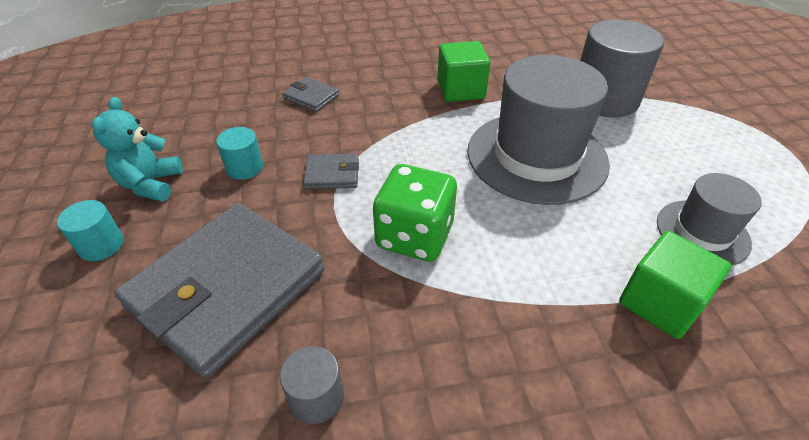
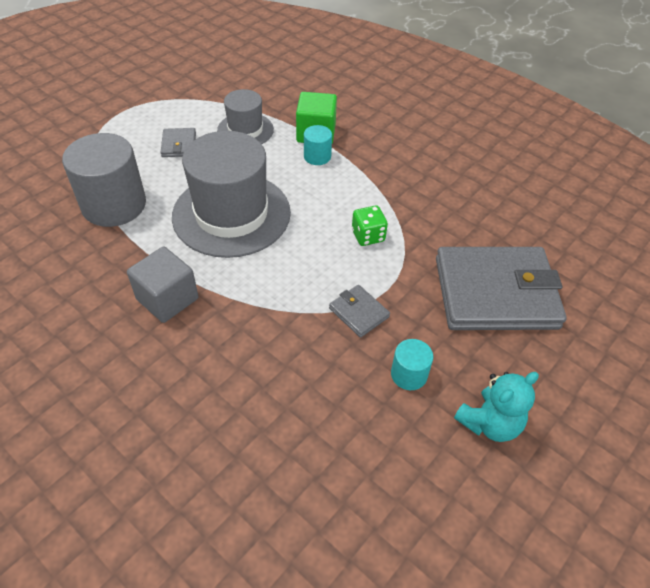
camera: 130 degrees left, 5 degrees up
(101, 245) = (555, 391): turquoise cylinder -> turquoise cylinder (317, 156)
(311, 97) = (275, 408): grey wallet -> grey wallet (179, 145)
(316, 397) = (494, 216): grey cylinder -> none
(414, 236) = (368, 236): green dice -> green dice, size x0.58
(460, 90) = (167, 299): green cube -> grey cube

